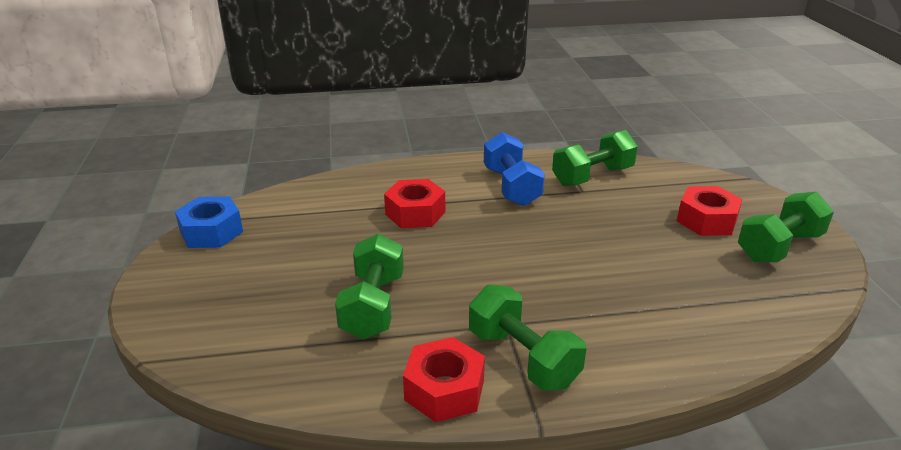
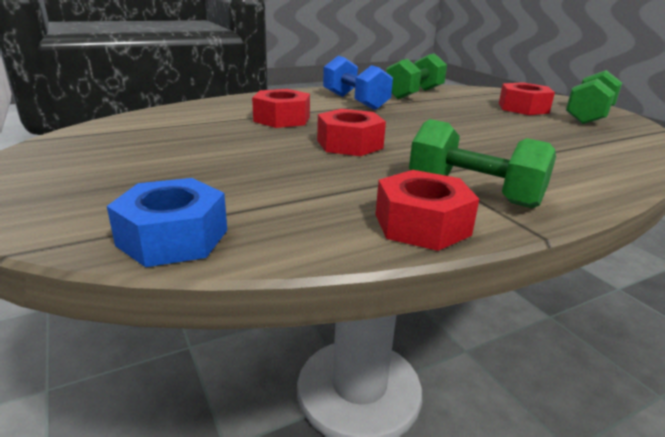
camera: 20 degrees left, 5 degrees down
(211, 232) = (63, 144): blue nut -> blue nut (173, 237)
(373, 306) = (289, 176): green dumbbell -> none
(456, 265) = (349, 144): none -> red nut

